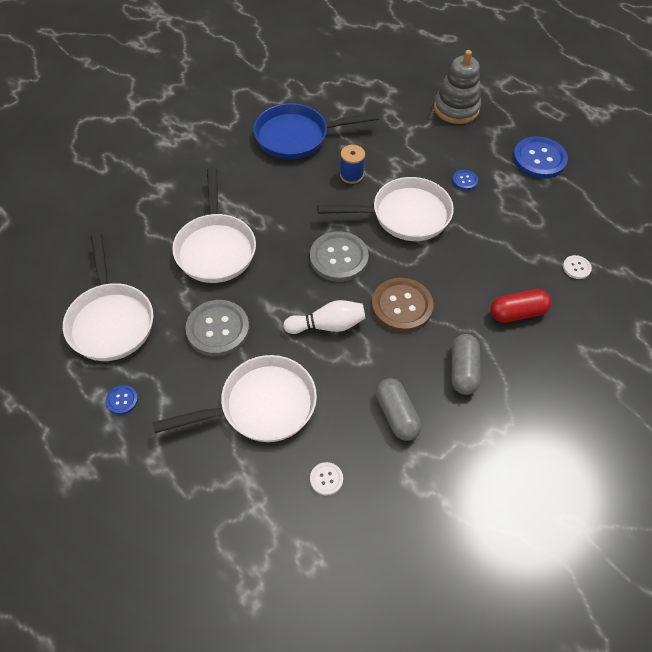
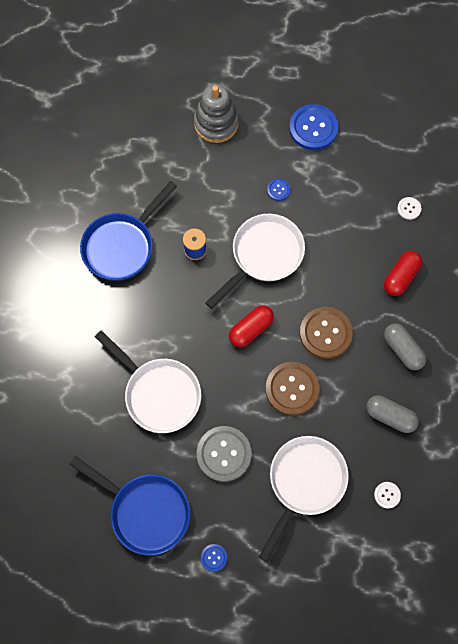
camera: 40 degrees left, 15 degrees up
(111, 321) = (145, 511): white pan -> blue pan
(327, 325) = (292, 389): white bowling pin -> brown button
(339, 258) = (251, 329): grey button -> red capsule

